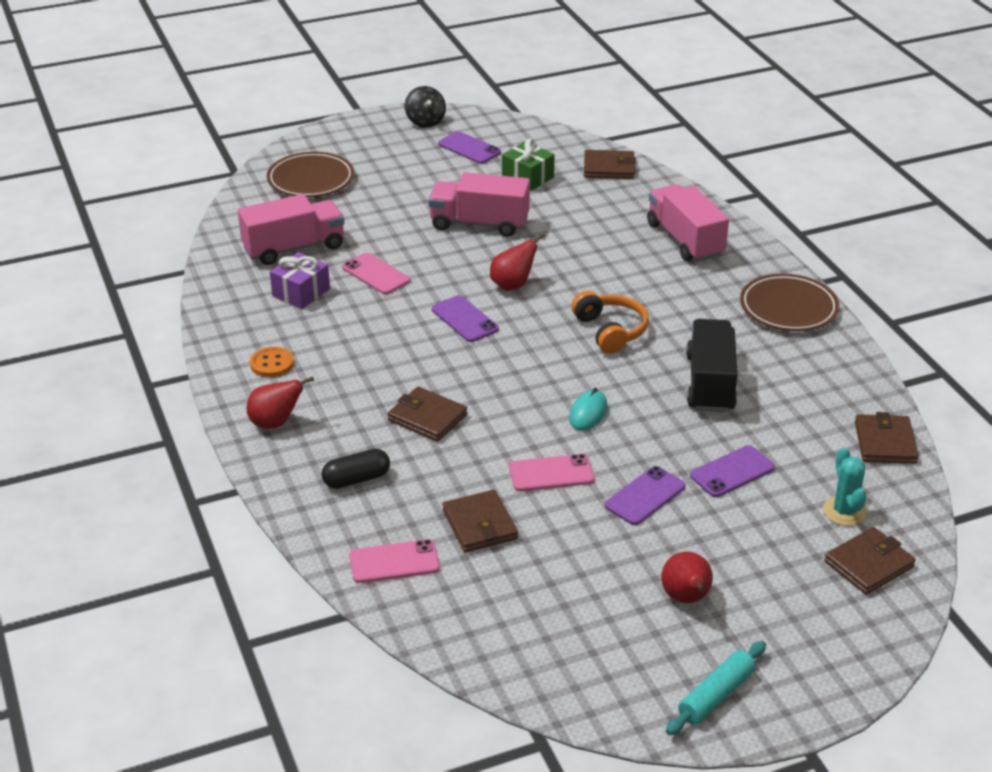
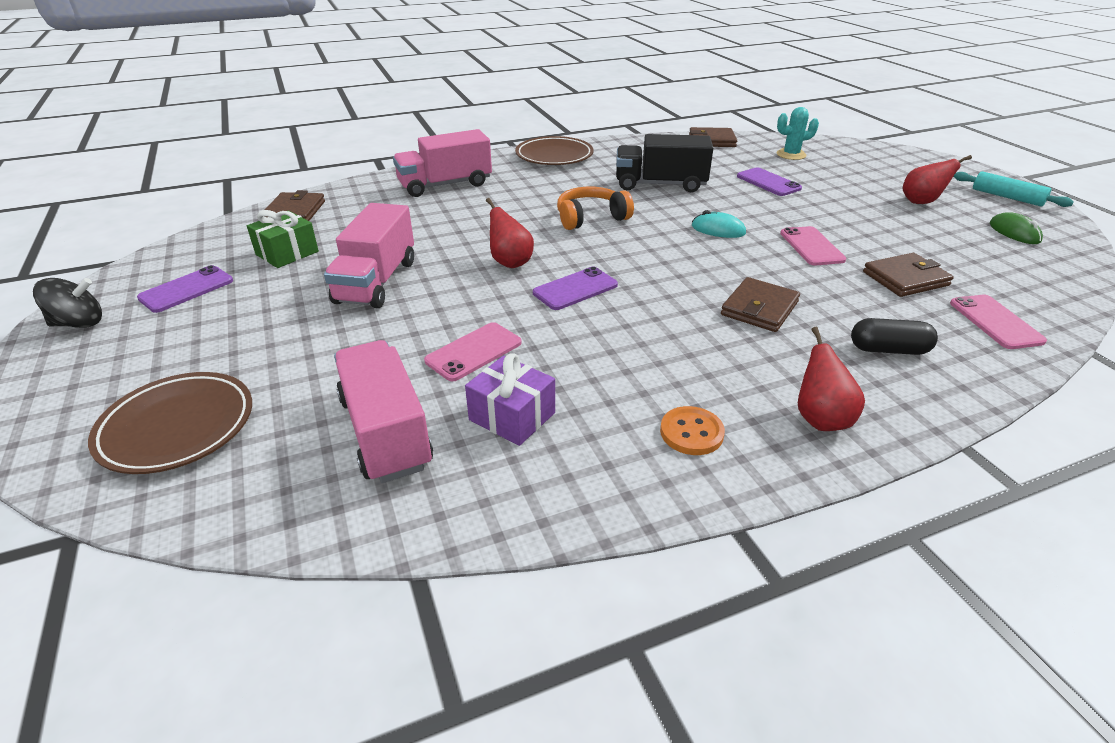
camera: 90 degrees left, 0 degrees up
(356, 479) = (888, 349): black capsule -> black capsule turned 60 degrees counterclockwise
(597, 656) = (1014, 232): none -> green mouse
(645, 496) = (816, 211): purple phone -> none
(868, 564) = (839, 152): brown wallet -> none

